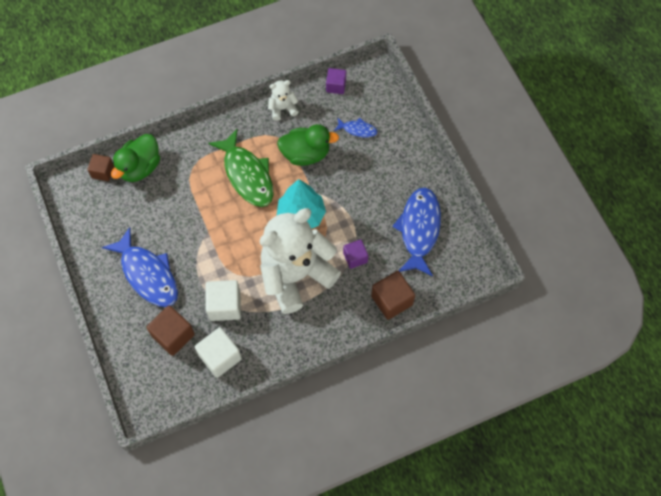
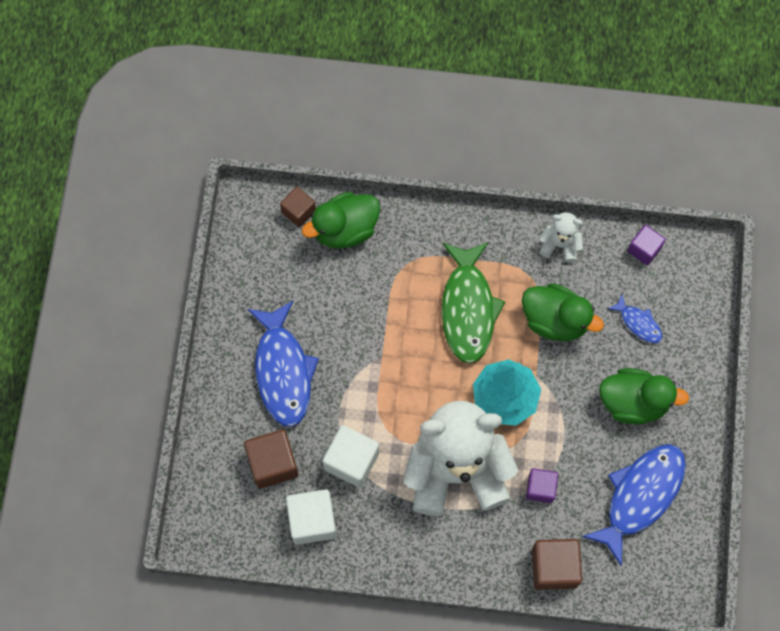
camera: 30 degrees right, 5 degrees up
(382, 177) = (633, 402): none -> green duck

